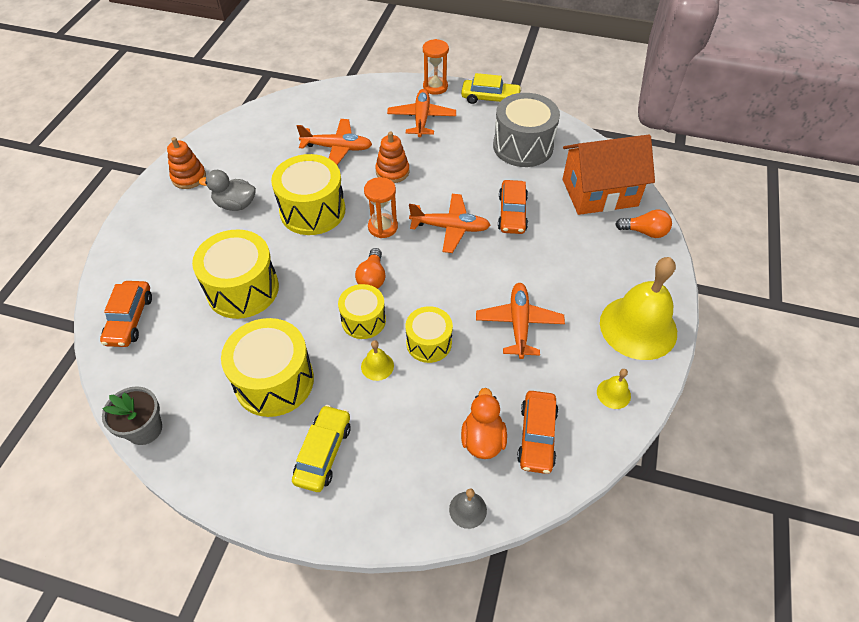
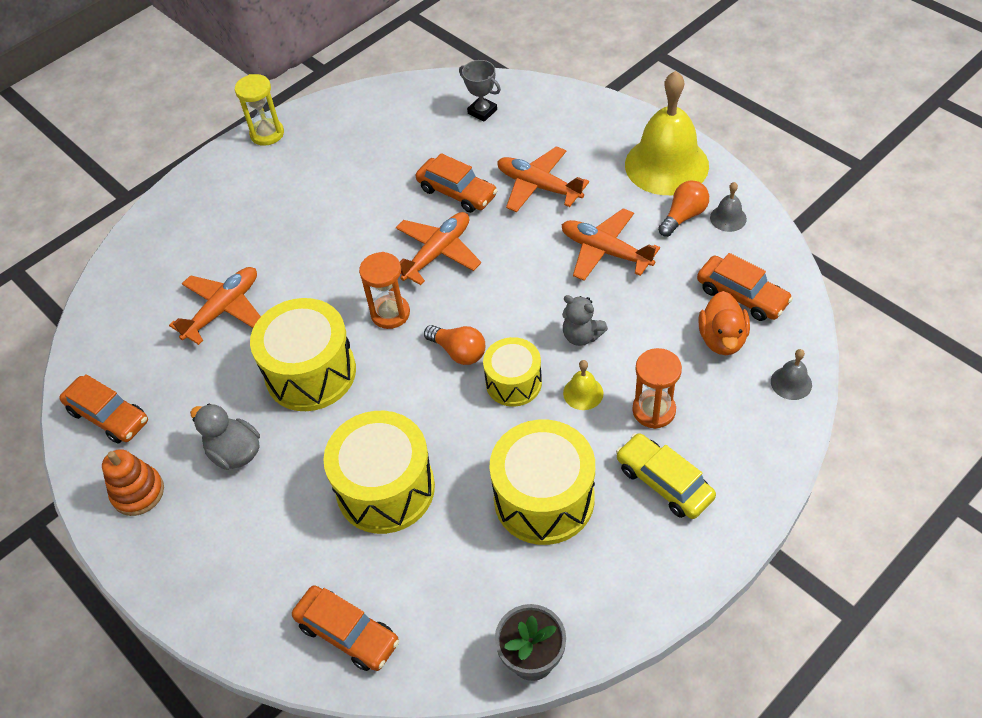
camera: 55 degrees left, 0 degrees up
(234, 139) = (108, 416): none -> orange car
(235, 204) = (235, 452): grey duck -> grey duck turned 90 degrees clockwise
(392, 171) = (309, 270): orange stacking toy -> none
(421, 118) = (244, 208): orange plane -> orange plane (538, 186)
(429, 343) = (581, 336): yellow drum -> grey teddy bear
(435, 87) = (201, 174): orange hourglass -> orange hourglass (654, 410)
(482, 439) = (722, 339): orange duck -> orange duck turned 120 degrees counterclockwise
(490, 98) = (267, 134): yellow car -> yellow hourglass
(523, 146) = (367, 140): grey drum -> none
(599, 192) = (482, 111): orange house -> grey trophy
(613, 393) = (728, 218): yellow bell -> grey bell
(645, 232) = (558, 104): orange light bulb -> orange light bulb (683, 216)

